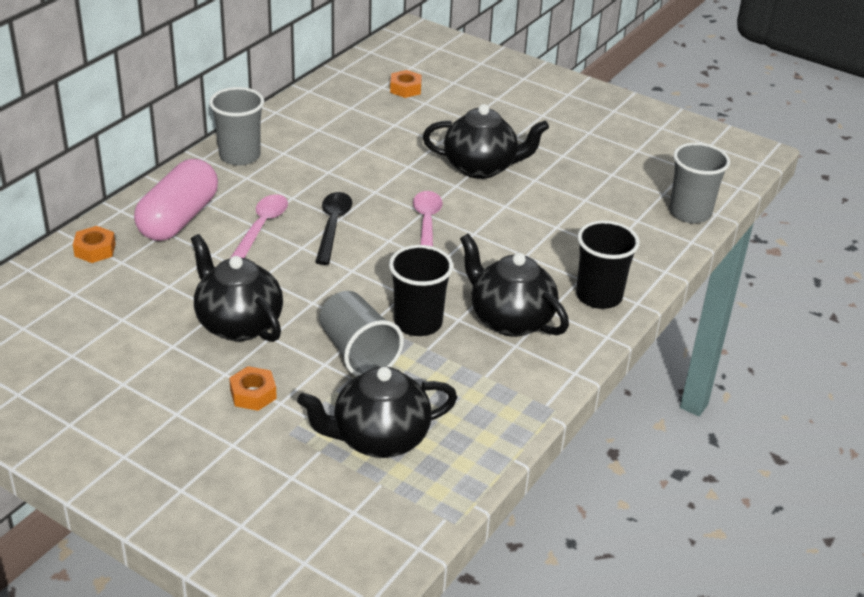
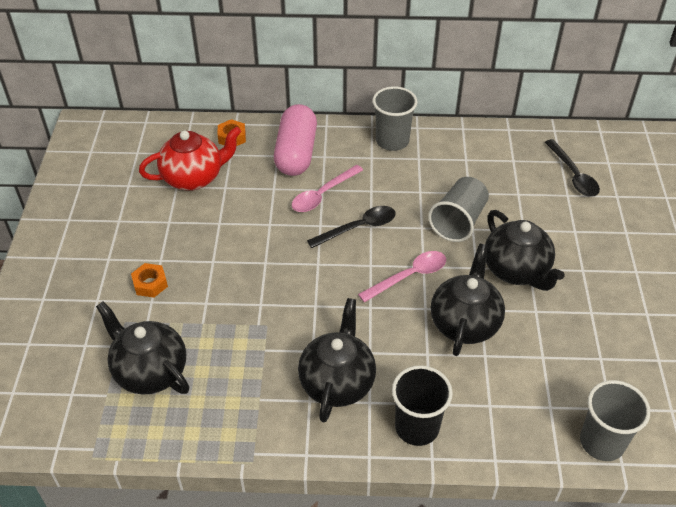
camera: 60 degrees right, 10 degrees up
(124, 301) = (194, 177): none -> red teapot
(179, 218) = (296, 153): pink capsule -> pink capsule turned 75 degrees counterclockwise
(238, 324) = (213, 239): black teapot -> black teapot (465, 323)
(261, 228) = (322, 194): pink spoon -> pink spoon turned 150 degrees clockwise
(358, 352) = (230, 314): grey cup -> grey cup (458, 221)
(405, 89) = (573, 175): orange nut -> black spoon
(418, 323) = (289, 330): black cup -> none

